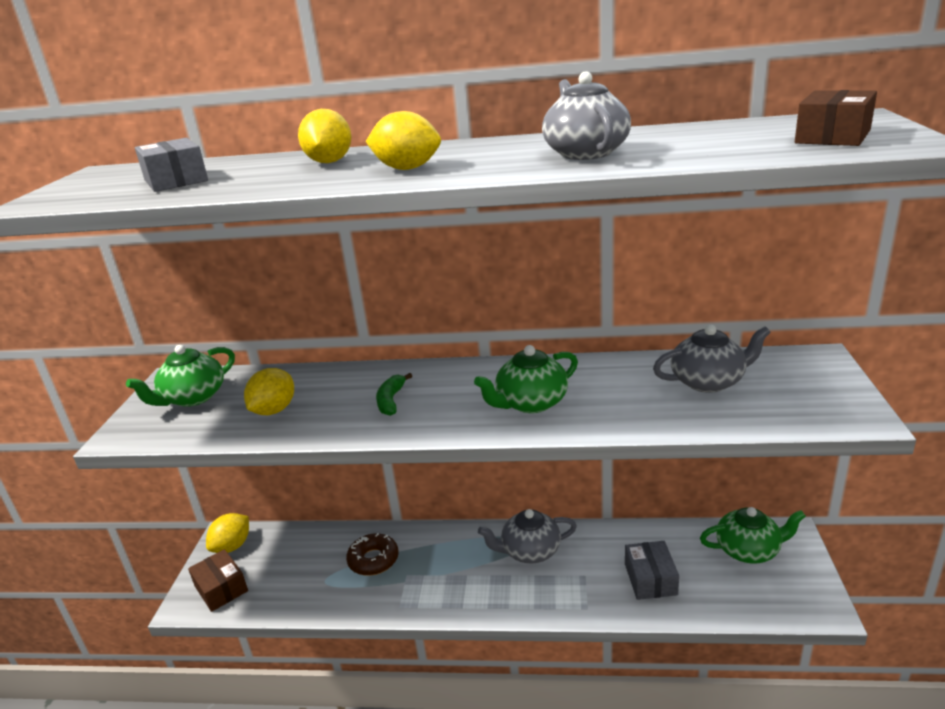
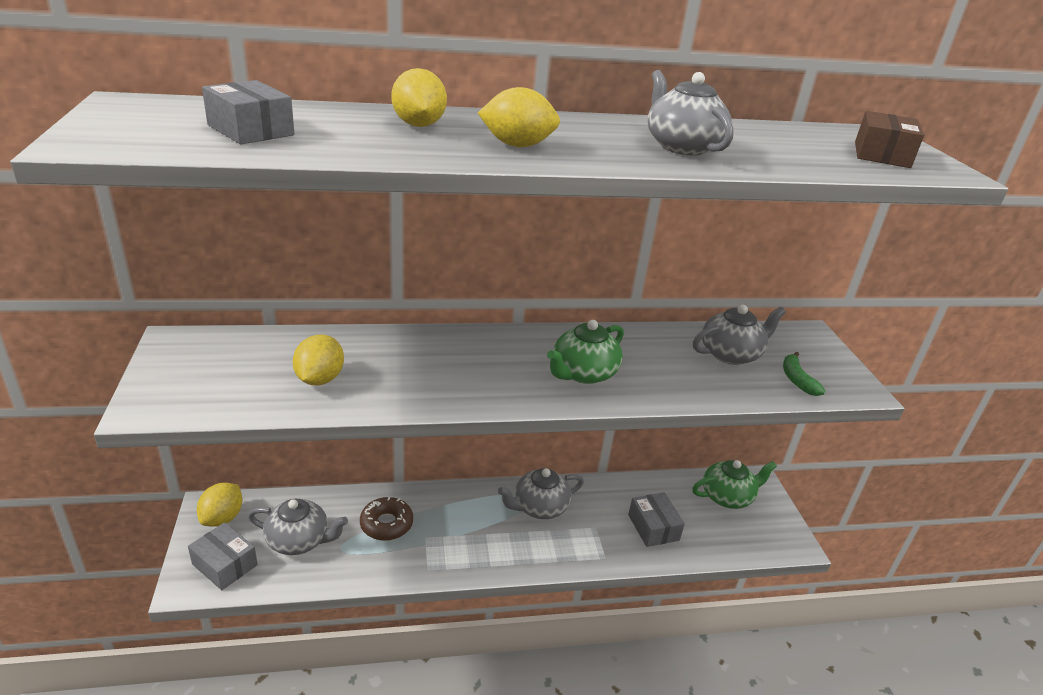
camera: 20 degrees left, 5 degrees up
(193, 397) = (214, 363): green teapot -> none
(221, 588) = (225, 564): brown box -> grey box
(290, 570) = (299, 540): none -> grey teapot
(391, 401) = (444, 369): green banana -> green banana (797, 380)

